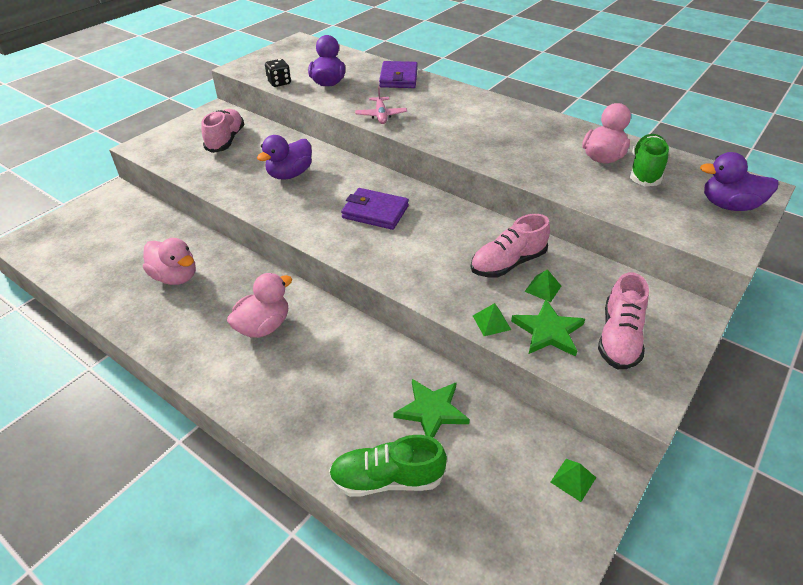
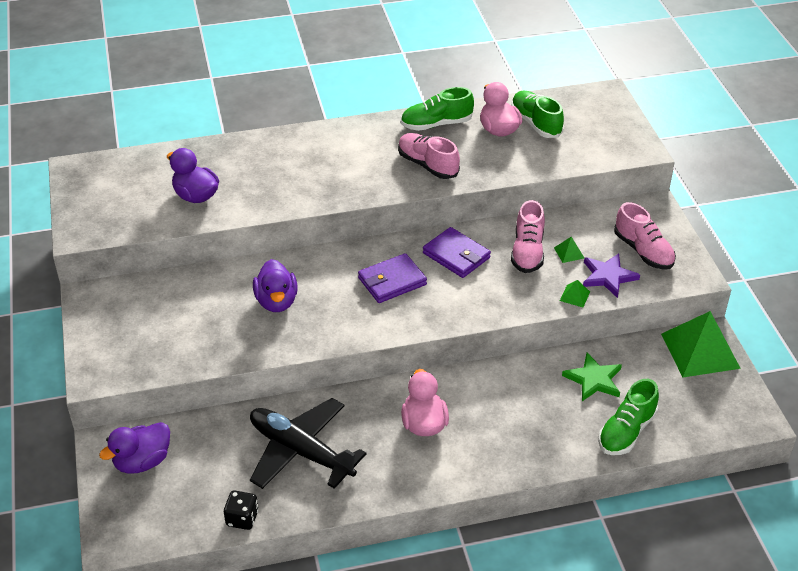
camera: 50 degrees left, 0 degrees up
(175, 277) = (300, 451): pink duck -> black plane
(226, 140) = (162, 315): pink shoe -> pink shoe (427, 165)
(279, 83) = (152, 225): black dice -> black dice (242, 518)
(381, 115) = (298, 197): pink plane -> none
(398, 78) = (245, 151): purple wallet -> purple wallet (456, 255)
(548, 331) = (608, 276): green star -> purple star
(556, 129) = (436, 124): none -> green shoe
(573, 479) = (700, 351): green pyramid -> green pyramid, size x2.46
(728, 205) = (609, 119): purple duck -> purple duck (142, 461)

